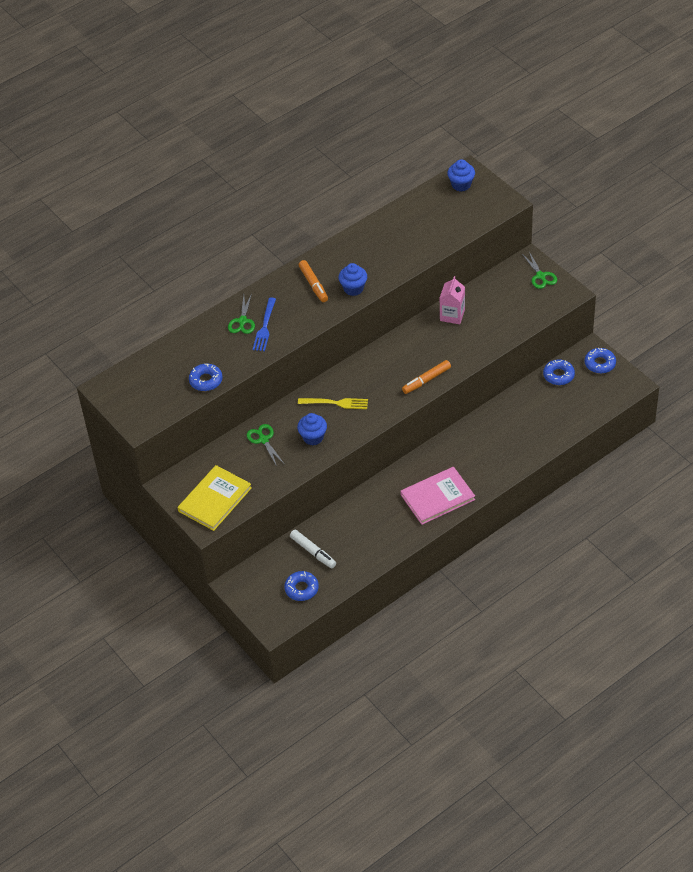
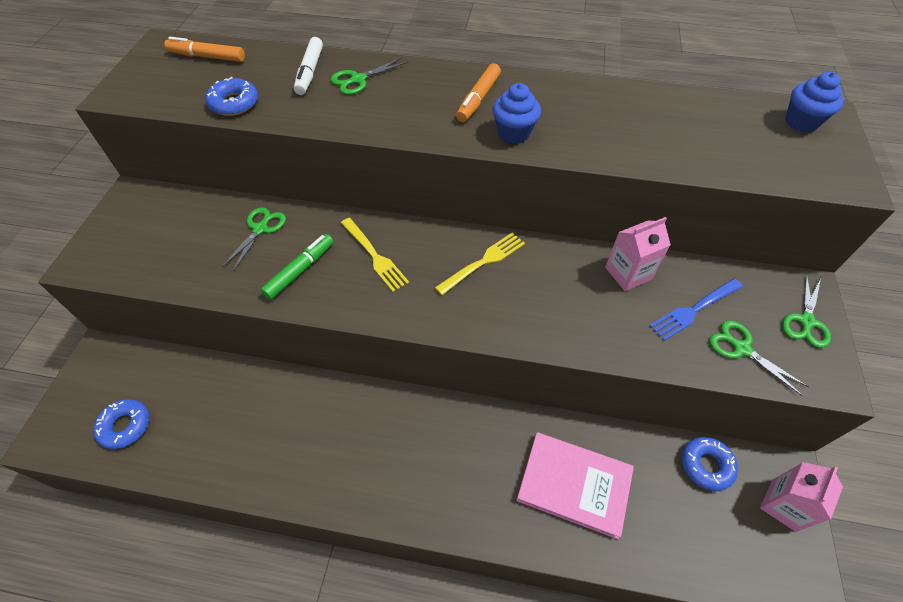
camera: 45 degrees right, 5 degrees up
(214, 499) = (131, 244): yellow book -> none
(265, 327) = (367, 100): blue fork -> blue fork (694, 310)
(313, 437) = (300, 270): blue cupcake -> green marker
(313, 552) = (194, 396): white marker -> white marker (310, 72)
(386, 363) = (483, 262): none -> yellow fork
(426, 380) = (499, 321): orange marker -> orange marker (207, 57)
(437, 497) = (380, 473): pink book -> pink book (574, 484)
(528, 309) = (741, 349): none -> green scissors
(600, 363) = (783, 505): blue donut -> pink carton

